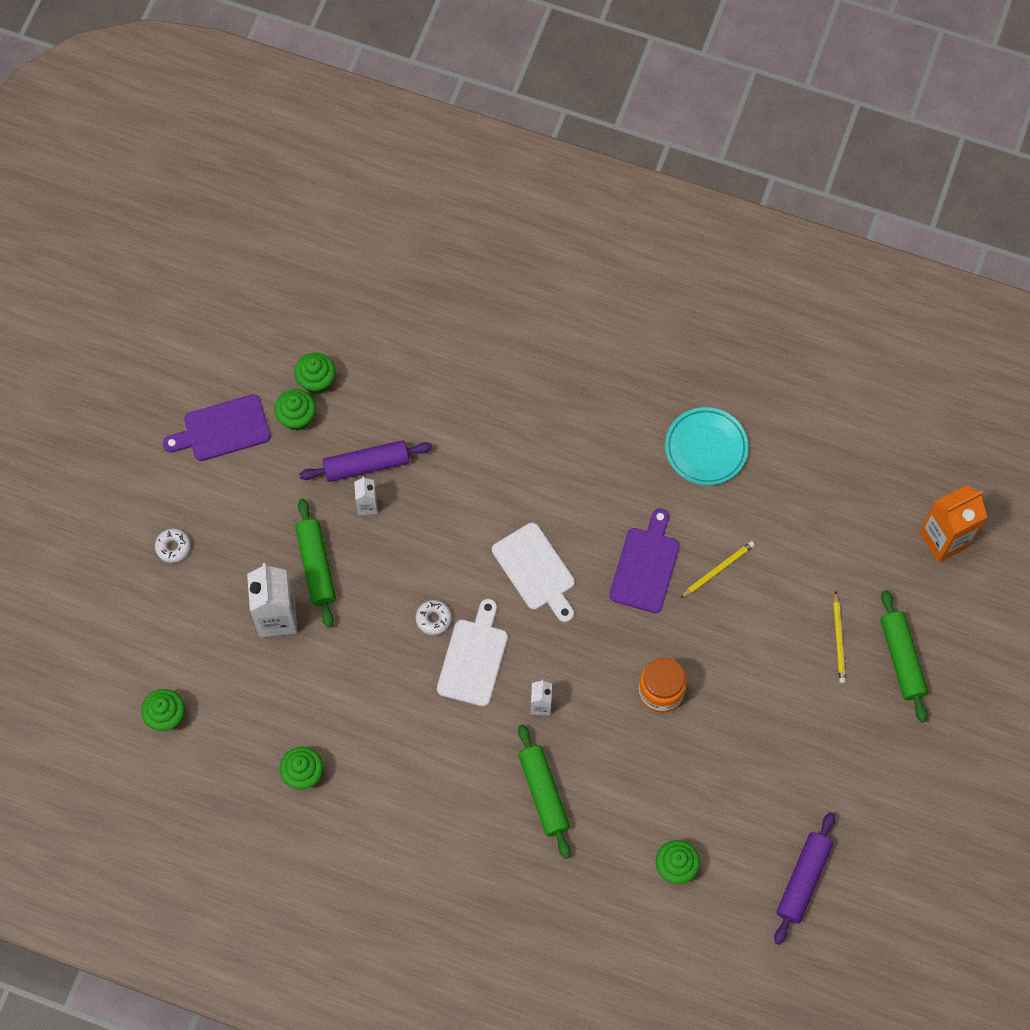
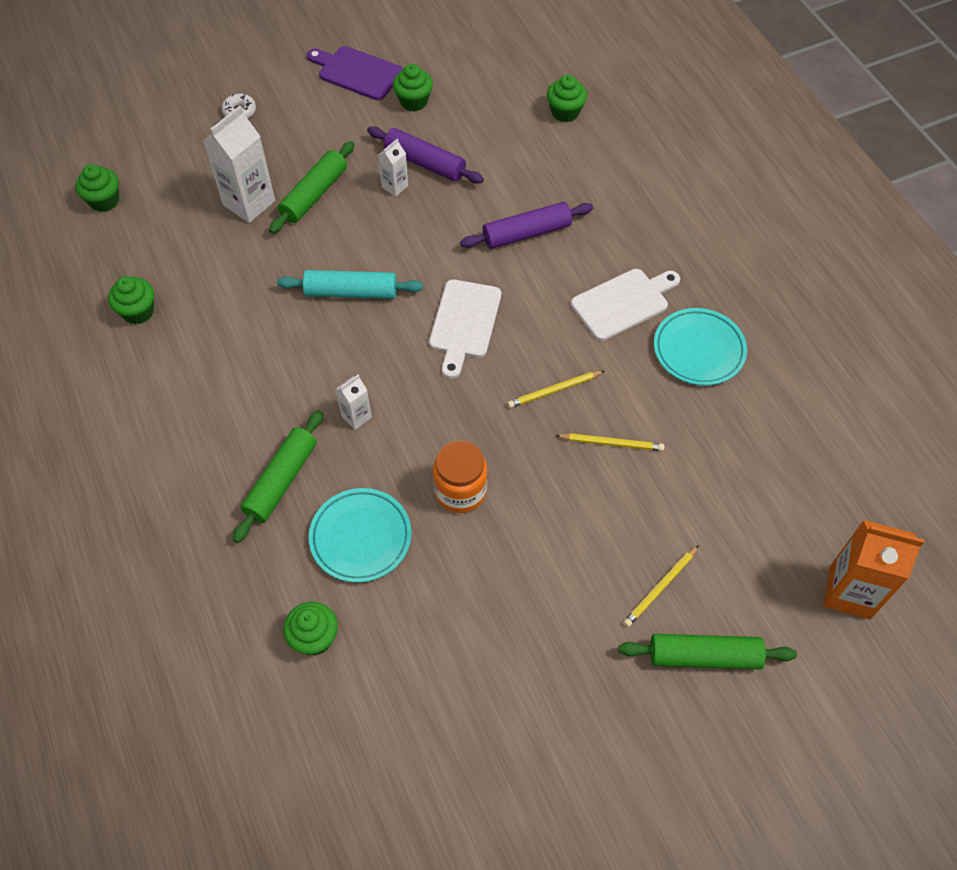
camera: 45 degrees right, 10 degrees down
(316, 380) = (453, 91): green cupcake -> green cupcake (565, 112)
(433, 619) = (351, 292): white donut -> turquoise rolling pin
(473, 658) = (347, 341): white cutting board -> white cutting board (623, 302)
(634, 780) = (361, 537): none -> turquoise plate
(645, 566) = (554, 390): purple cutting board -> yellow pencil
(803, 880) = (407, 759): purple rolling pin -> purple rolling pin (526, 233)
(902, 659) = (704, 656): green rolling pin -> green rolling pin turned 60 degrees clockwise

